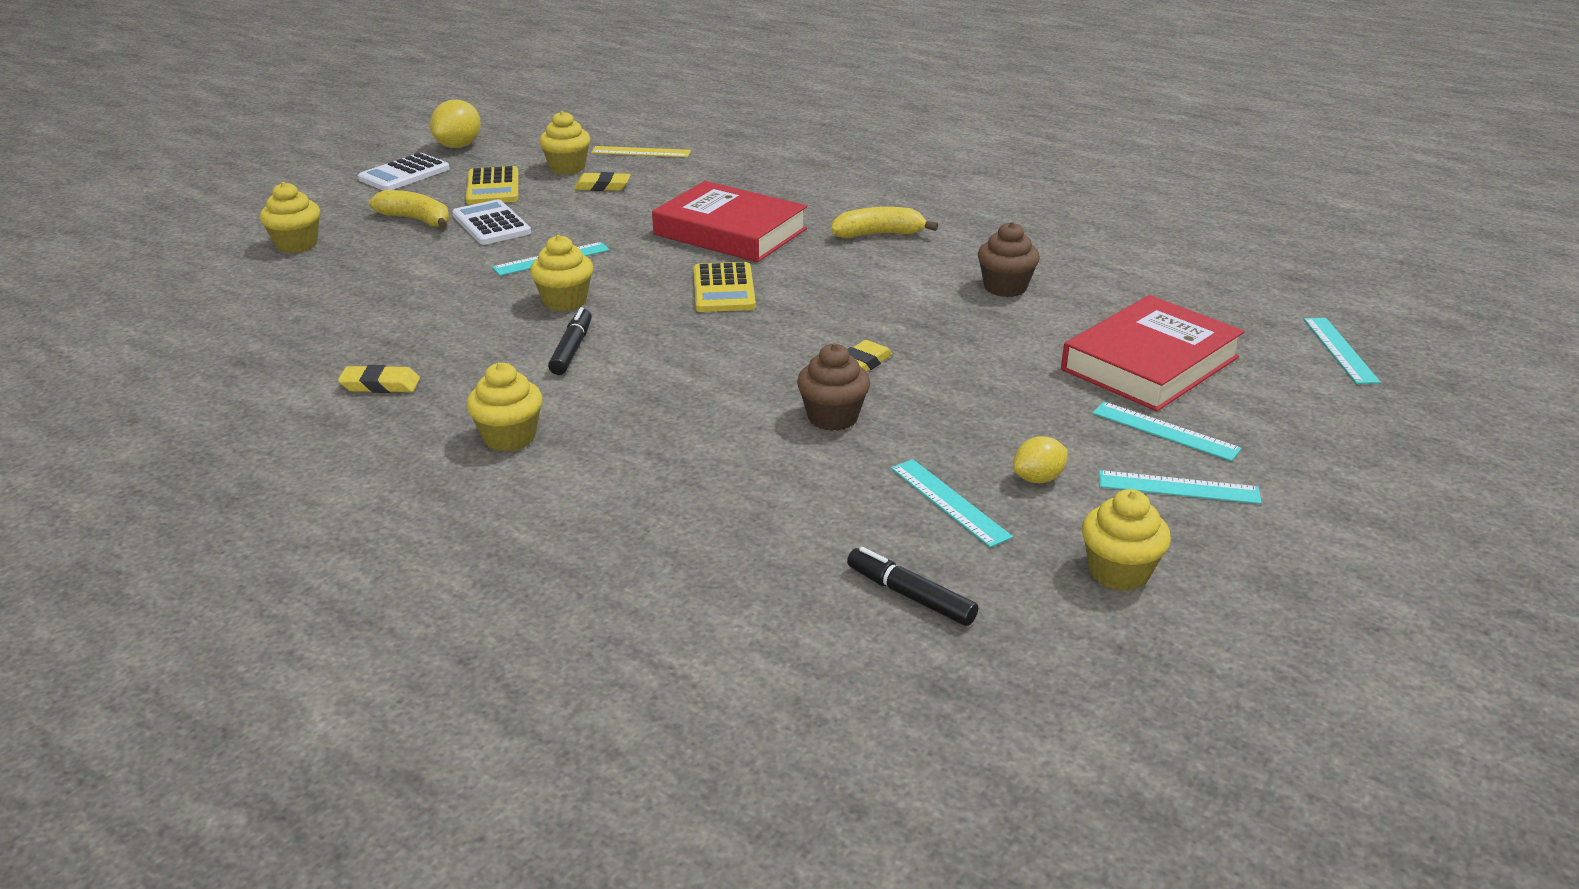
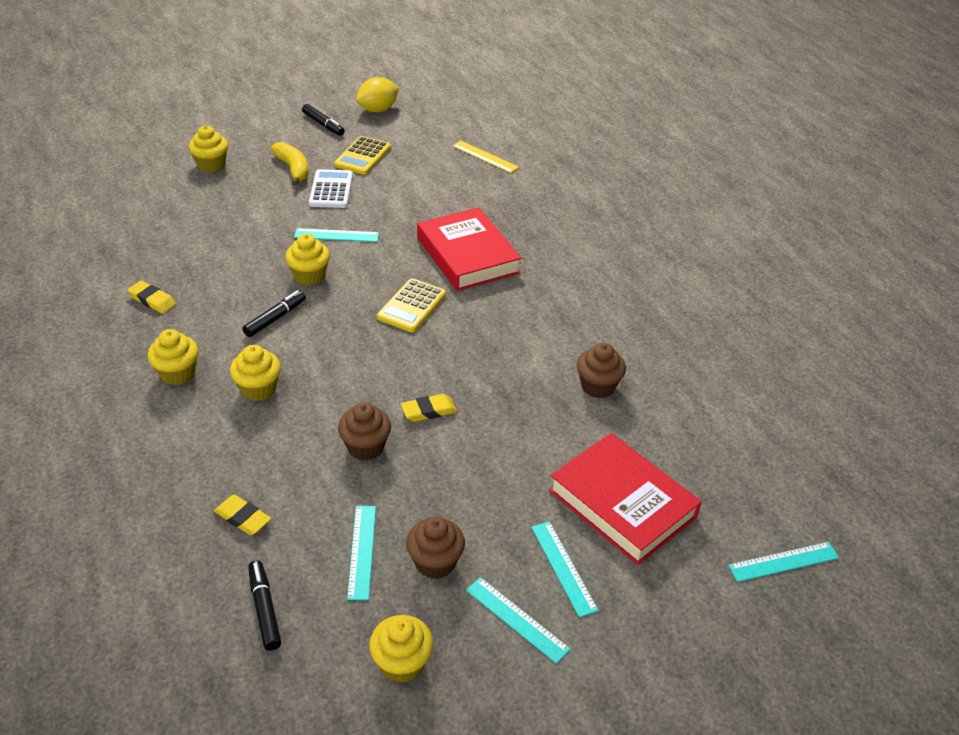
camera: 30 degrees right, 10 degrees up
(404, 174) = (323, 124): white calculator -> black marker
(567, 168) = (424, 155): yellow cupcake -> yellow cupcake (258, 389)
(602, 186) = (429, 181): yellow eraser -> yellow eraser (243, 518)
(878, 234) = (563, 298): yellow banana -> none
(1038, 479) = (435, 562): yellow lemon -> brown cupcake
(1150, 363) = (622, 503): red book -> red book turned 60 degrees clockwise
(1340, 350) = (783, 562): turquoise ruler -> turquoise ruler turned 45 degrees clockwise

